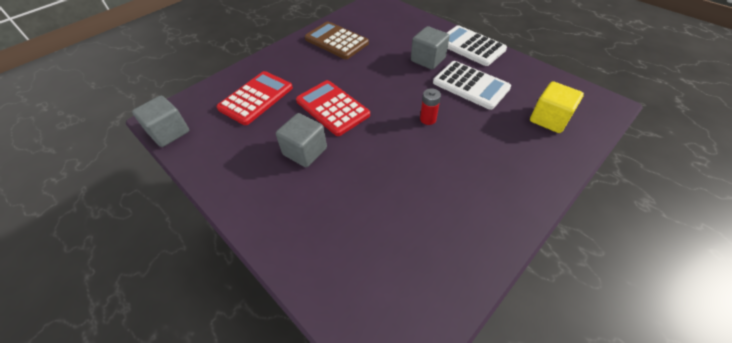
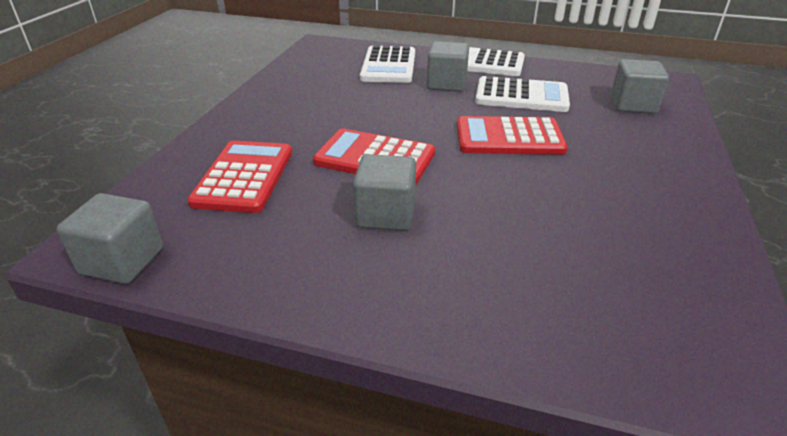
camera: 30 degrees left, 15 degrees down
(336, 41) = (306, 90): brown calculator -> none
(403, 33) = (388, 66): none -> white calculator
(428, 119) = (509, 137): red battery -> red calculator
(549, 119) = (633, 105): yellow cube -> grey cube

